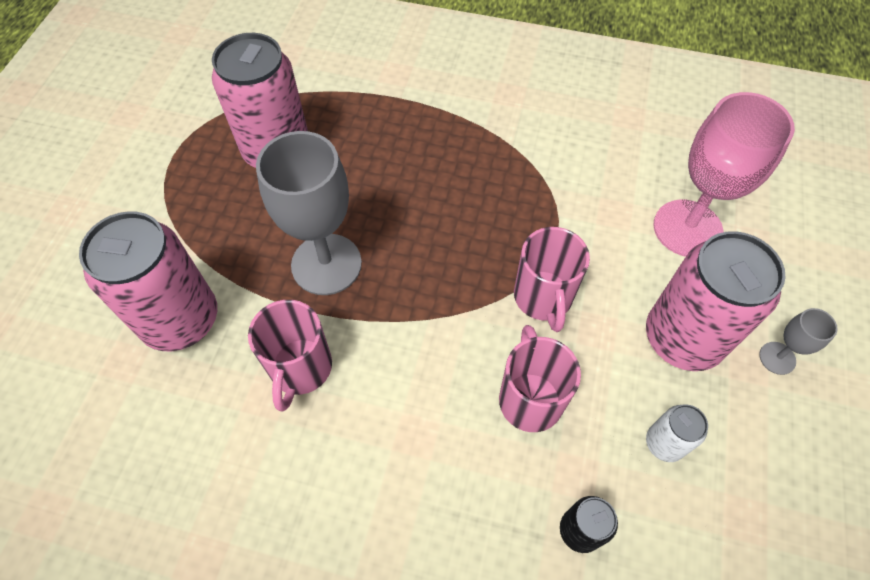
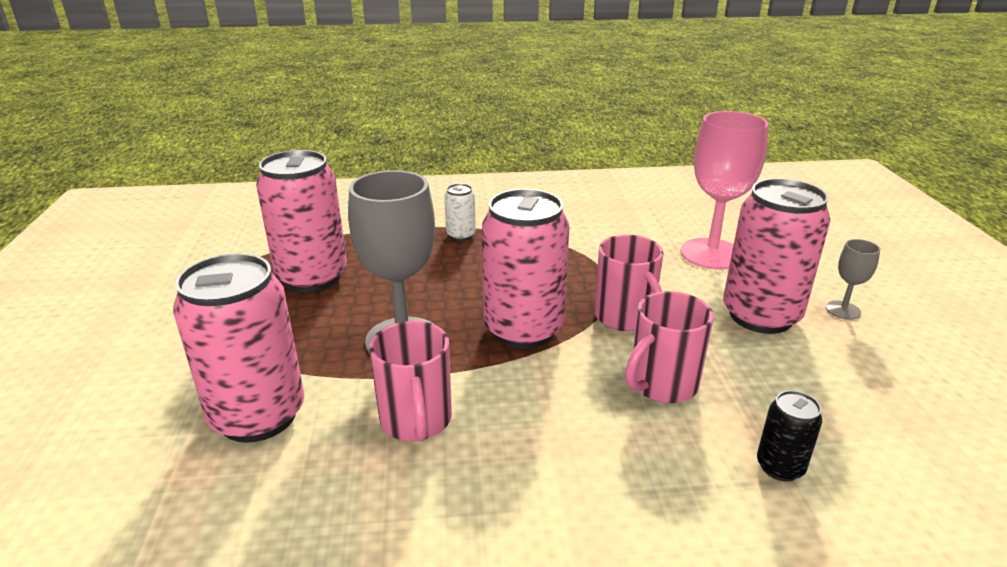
camera: 20 degrees left, 30 degrees down
(438, 285) = (523, 330): none -> pink can
(530, 398) = (662, 385): pink mug -> pink mug turned 105 degrees counterclockwise
(664, 443) = (802, 384): white can -> white can (461, 235)

